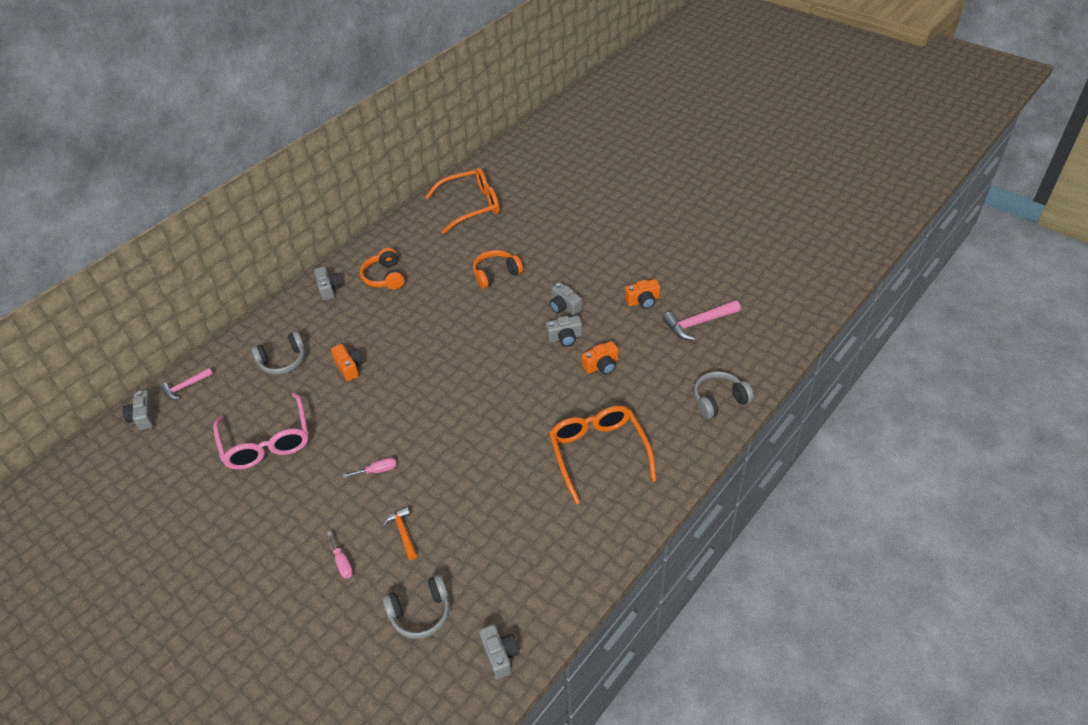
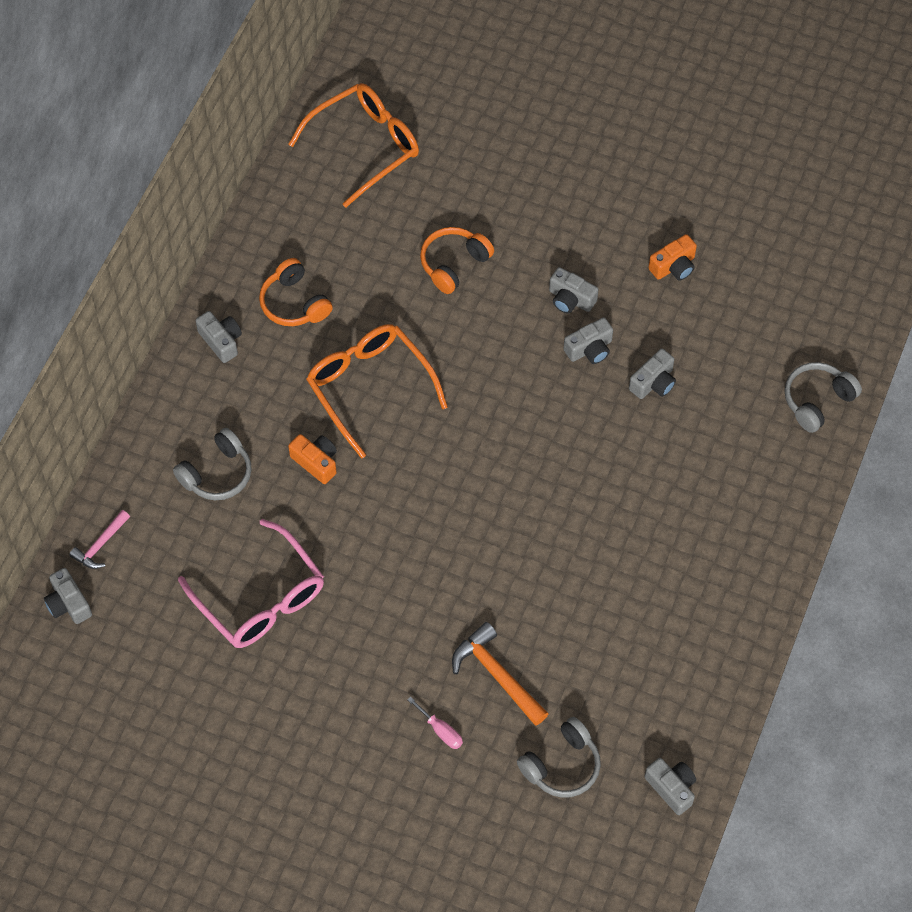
camera: 20 degrees left, 15 degrees up
(377, 470) = (427, 602): pink screwdriver -> none
(403, 533) = (497, 675): orange hammer -> orange hammer, size x1.61
(598, 453) = (693, 510): orange glasses -> orange glasses (369, 387)
(601, 366) = (653, 383): orange camera -> grey camera
(698, 323) = (757, 287): pink hammer -> none

